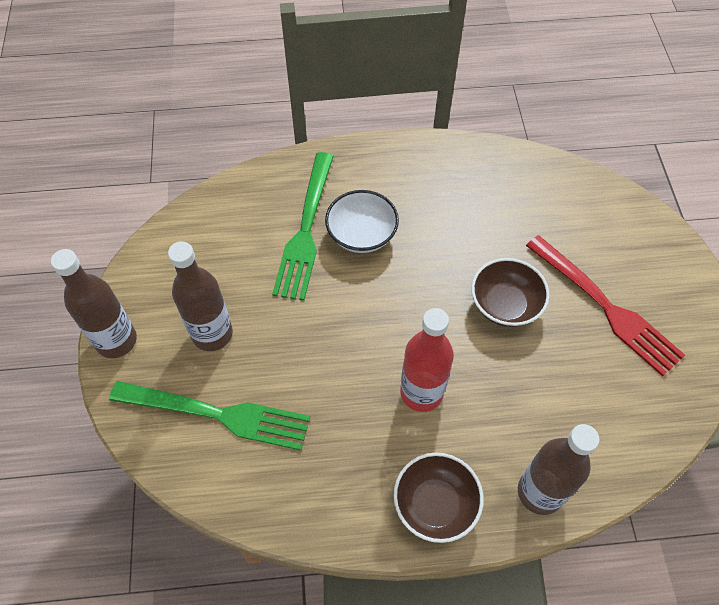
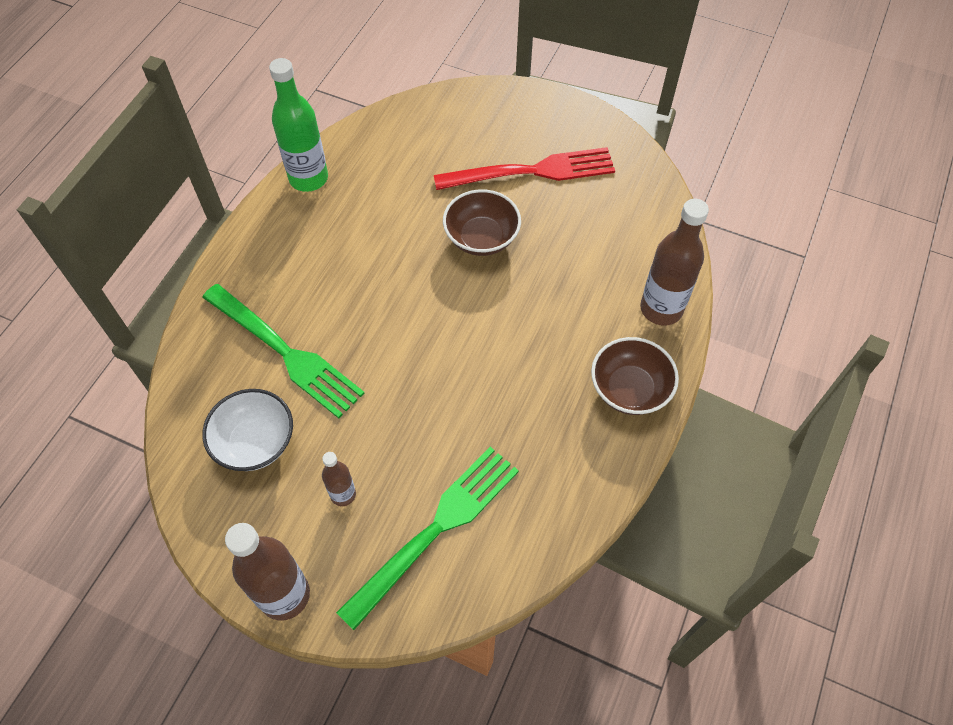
camera: 60 degrees left, 0 degrees up
(212, 334) = (343, 494): brown bottle -> brown bottle, size x0.53
(361, 235) = (328, 308): white bowl -> white bowl (255, 442)
(421, 392) = (523, 345): red bottle -> none
(468, 155) = (308, 178): none -> green bottle

